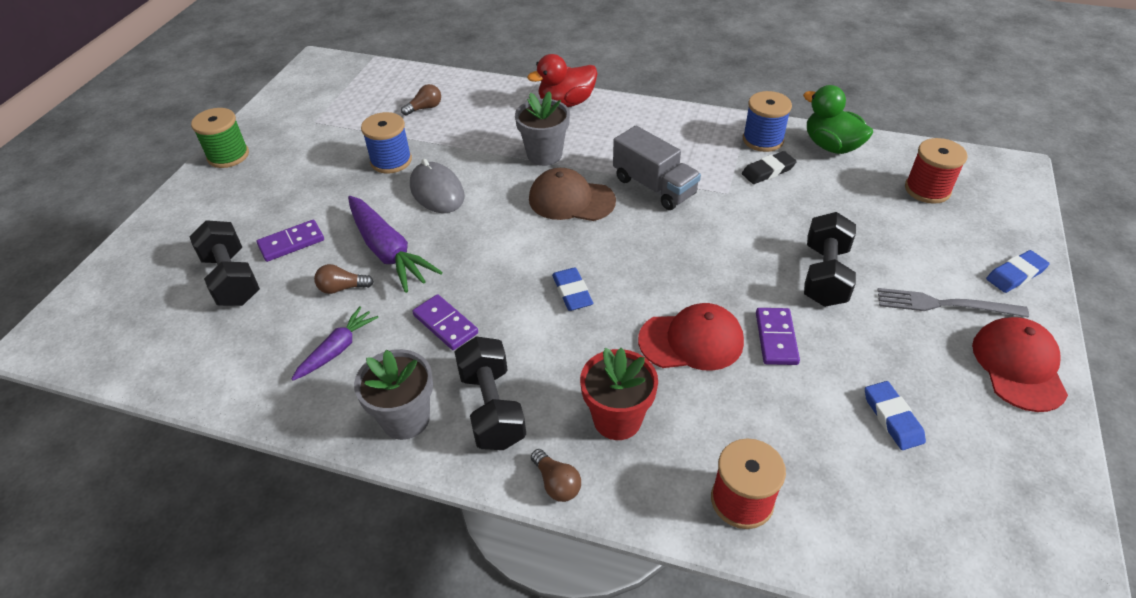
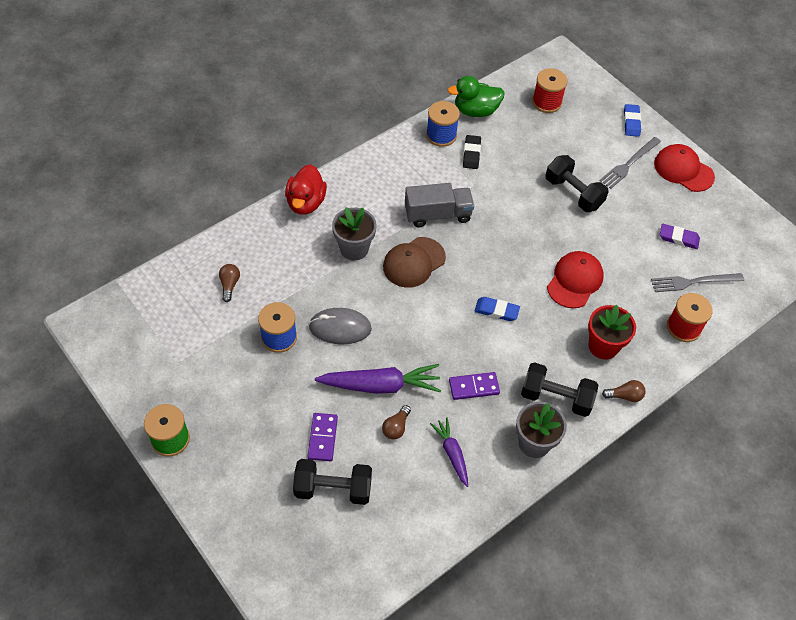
camera: 60 degrees left, 10 degrees up
(776, 338) = (600, 245): purple domino -> none
(837, 474) = (693, 282): none -> grey fork
(892, 418) = (678, 238): blue eraser -> purple eraser

